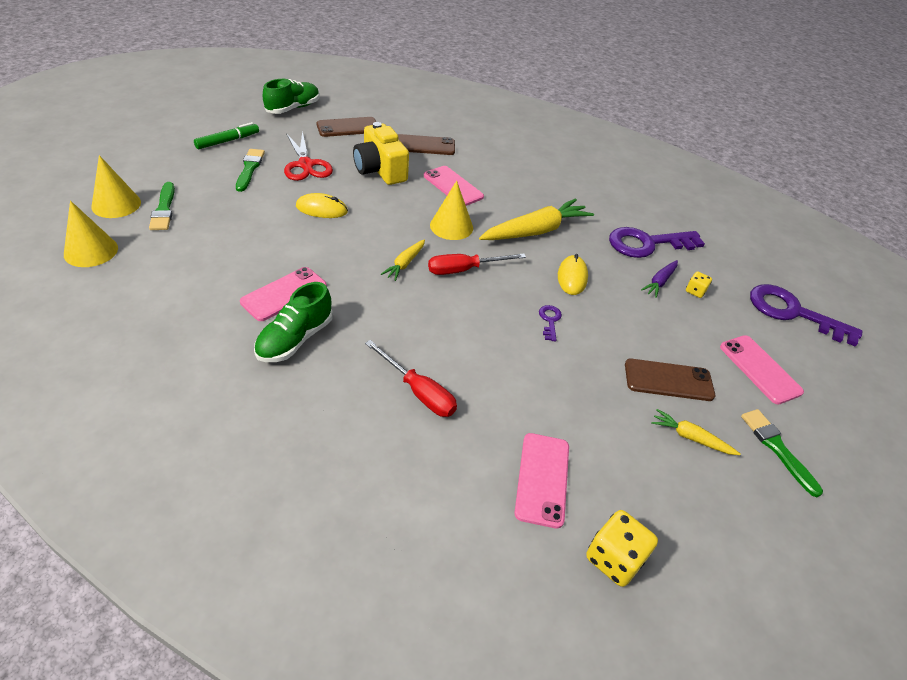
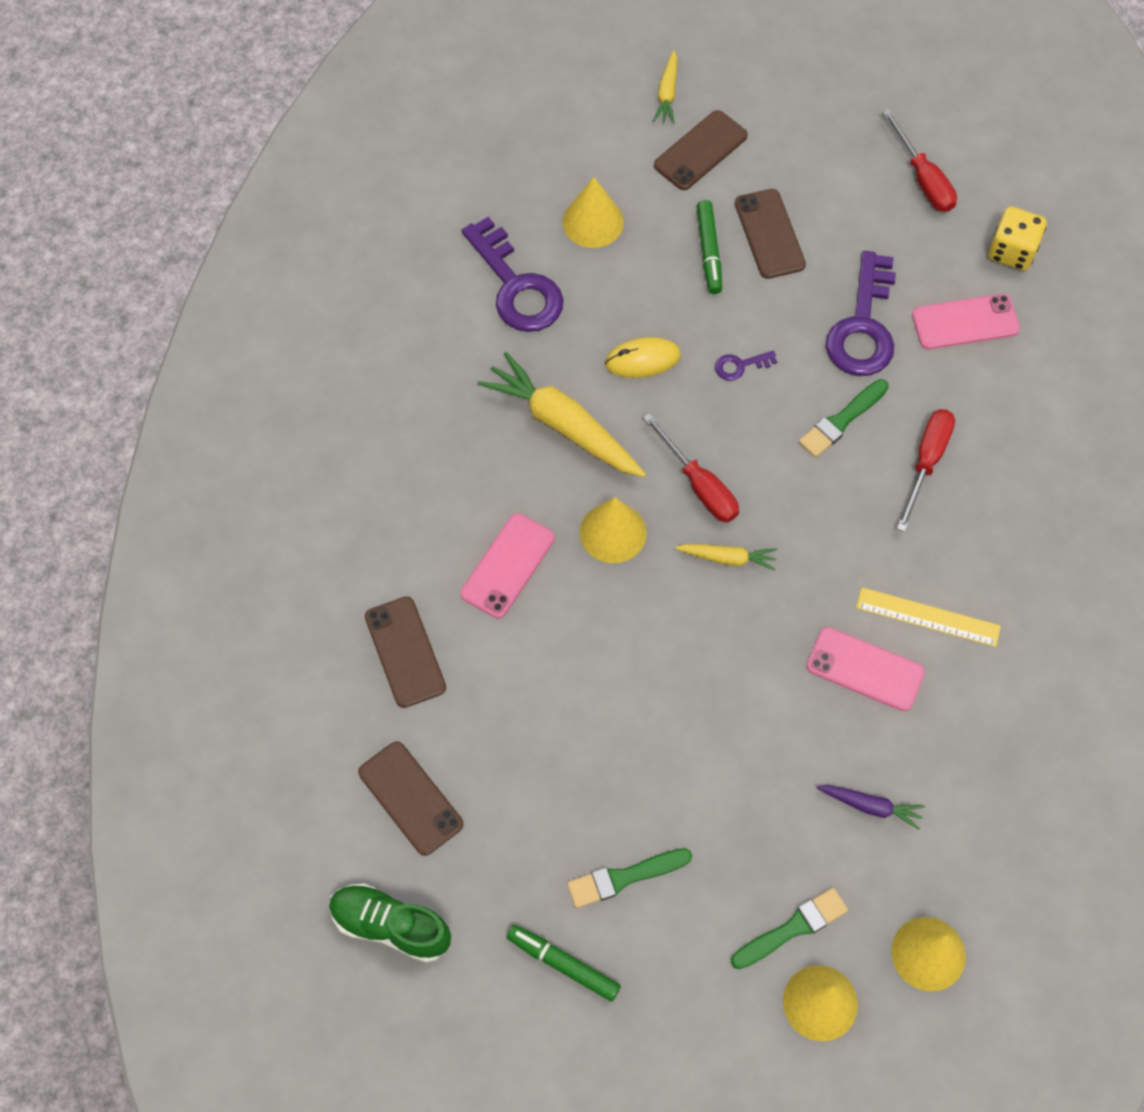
camera: 105 degrees left, 20 degrees up
(295, 339) = (928, 617): green shoe -> yellow ruler
(306, 165) = (566, 801): red scissors -> none
(321, 209) = (669, 717): yellow mouse -> none
(380, 170) = (519, 685): yellow camera -> none
(657, 340) = (709, 251): none -> green marker
(659, 282) = (595, 262): purple carrot -> purple carrot (870, 806)
(691, 437) = (840, 207): yellow carrot -> yellow carrot (667, 93)
(695, 291) = (593, 222): yellow dice -> yellow cone
(718, 518) = (923, 178): none -> red screwdriver
(760, 369) = (700, 151): pink phone -> brown phone
(777, 448) = (810, 134): green brush -> green brush (841, 420)
(793, 313) = (577, 119): purple key -> purple key (863, 326)

